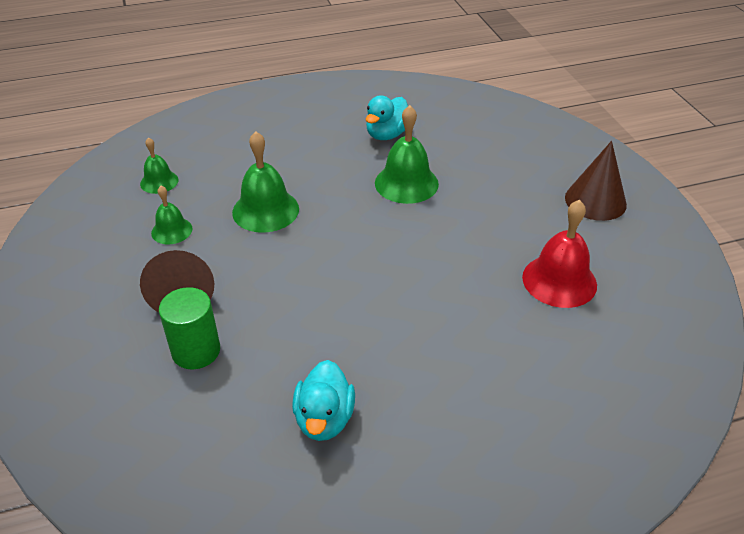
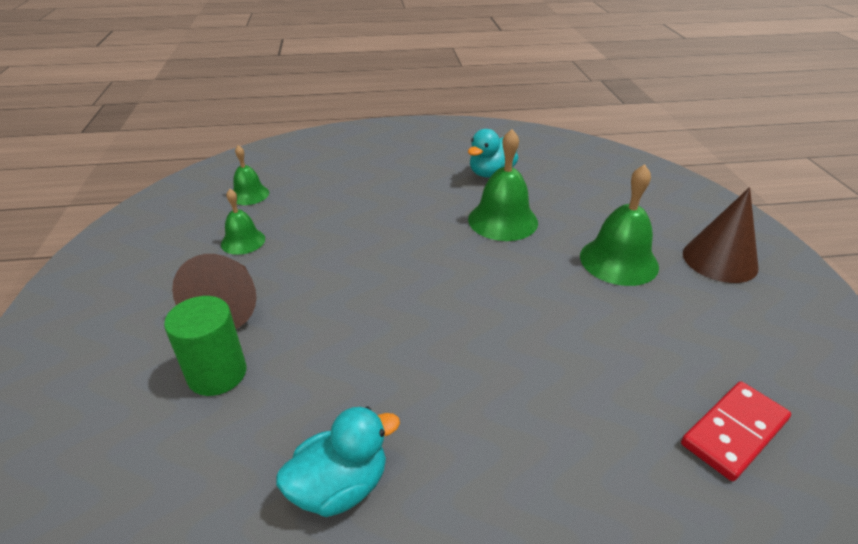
camera: 10 degrees right, 5 degrees down
(265, 210) = (346, 232): green bell -> green bell (618, 261)
(324, 419) = (340, 486): turquoise duck -> turquoise duck turned 135 degrees counterclockwise
(559, 280) = (671, 346): red bell -> none
(607, 340) = (734, 432): none -> red domino

